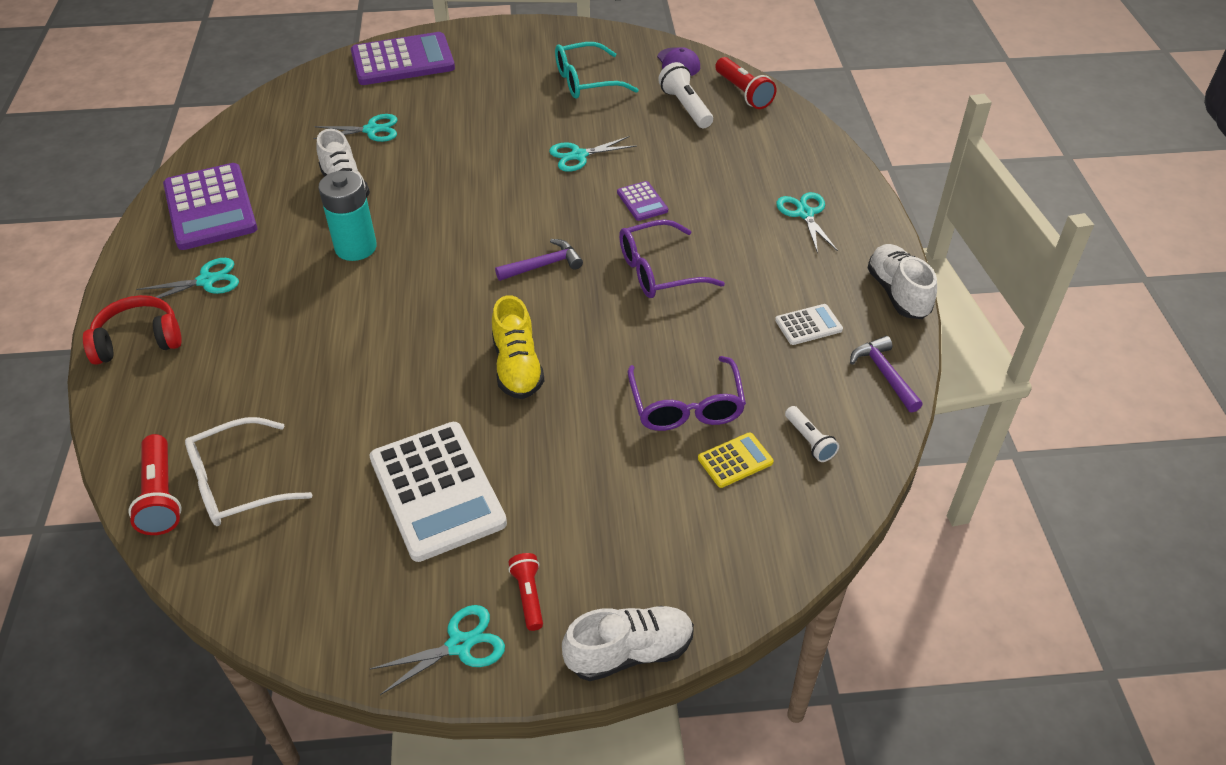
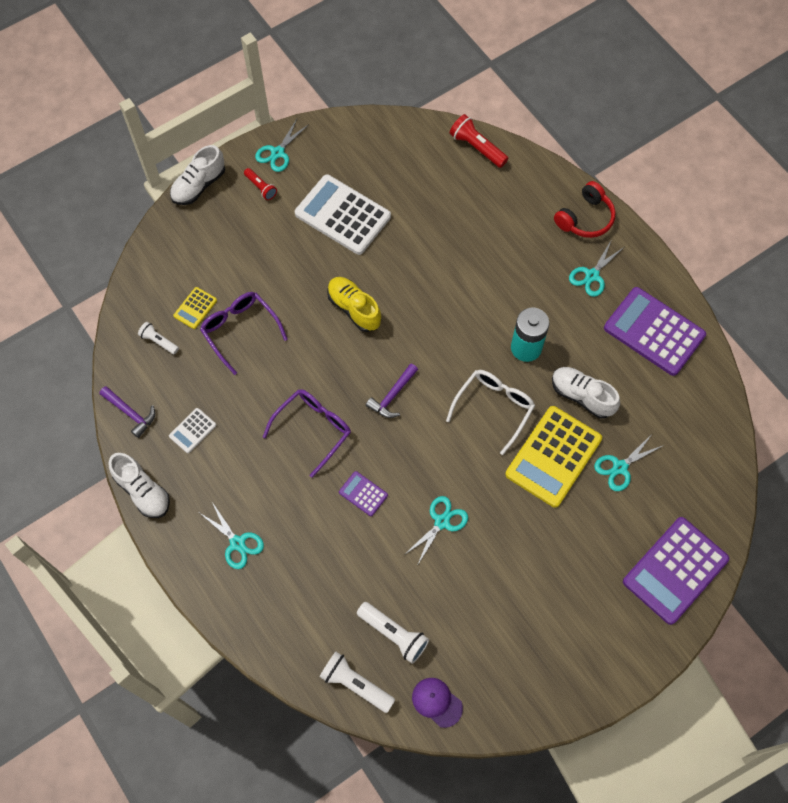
camera: 150 degrees right, 20 degrees up
(237, 484) = (446, 170): white glasses -> white glasses (494, 408)
(424, 158) = (553, 456): none -> yellow calculator
(586, 81) = (500, 626): turquoise glasses -> none
(743, 93) = (355, 684): red flashlight -> white flashlight

